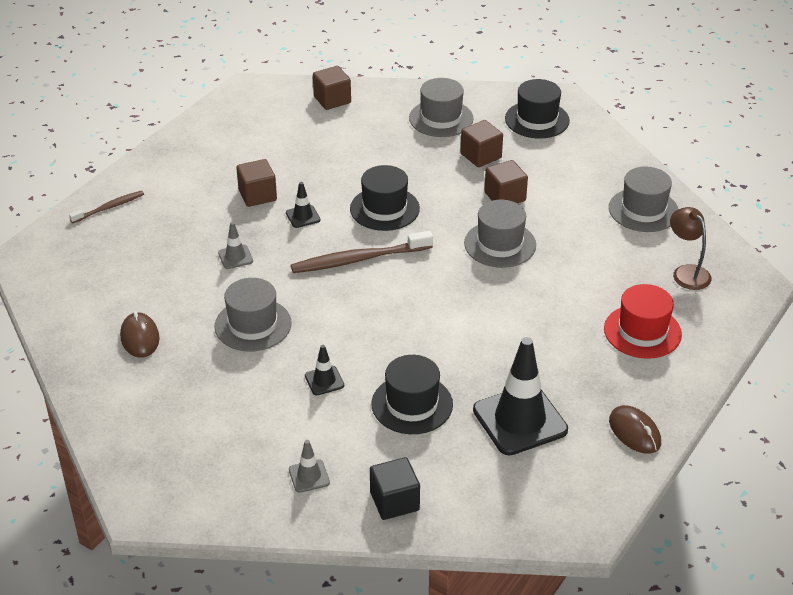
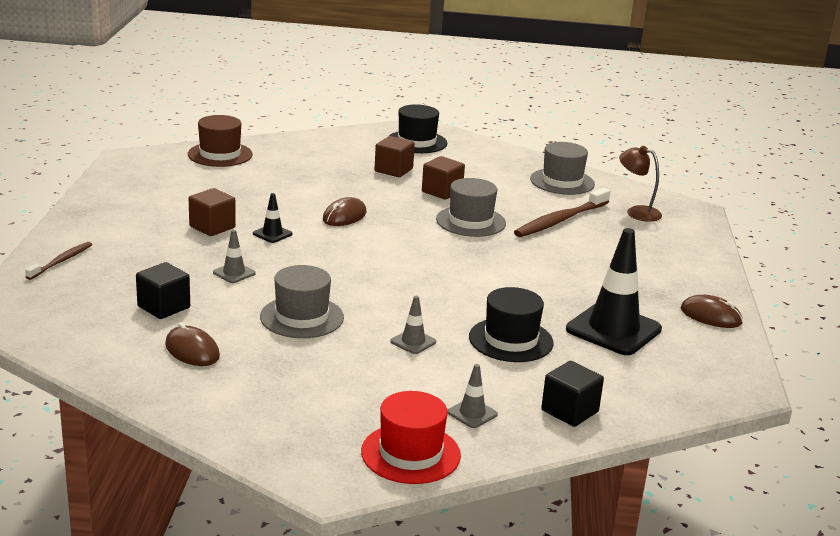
camera: 30 degrees left, 15 degrees down
(152, 282) = (164, 307): none -> black cube
(324, 381) = (413, 342): black traffic cone -> grey traffic cone
(332, 100) = (220, 154): brown cube -> brown hat
(358, 259) = (356, 253): brown toothbrush -> brown toothbrush (560, 220)
(384, 209) = (344, 216): black hat -> brown mouse
(441, 118) = (333, 152): grey hat -> none
(642, 331) = (645, 253): red hat -> red hat (410, 453)

